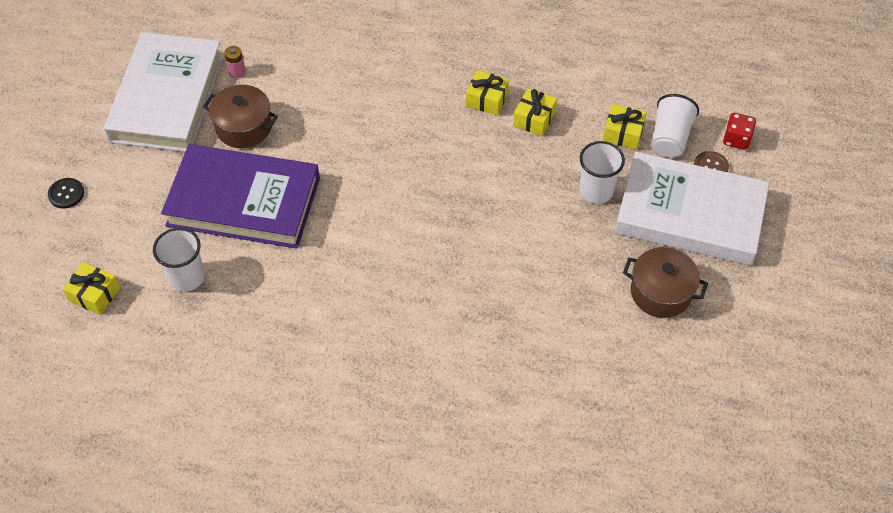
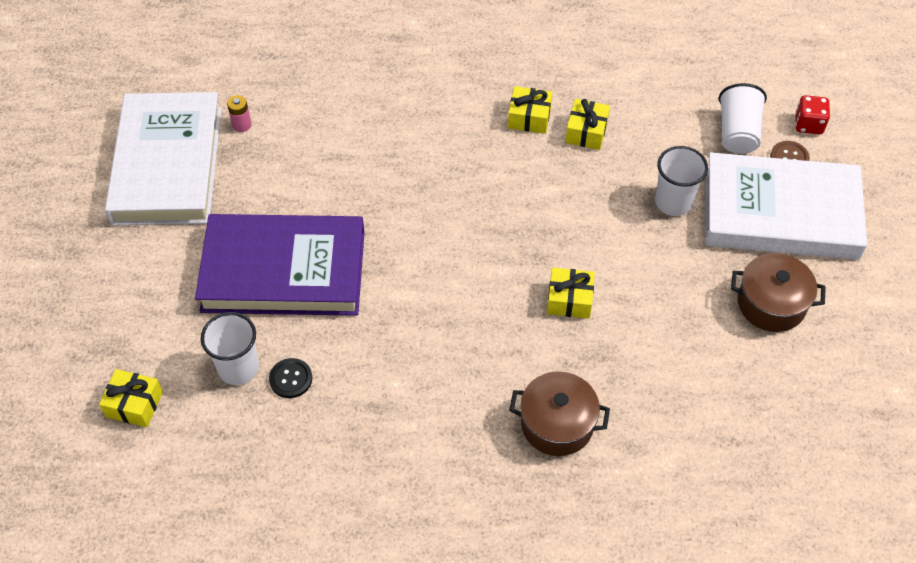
camera: 10 degrees left, 0 degrees up
(66, 194) = (74, 292): black button -> black button (291, 379)
(244, 127) = (264, 186): brown pot -> brown pot (557, 424)
(623, 133) = (686, 134): yellow gift -> yellow gift (569, 300)

